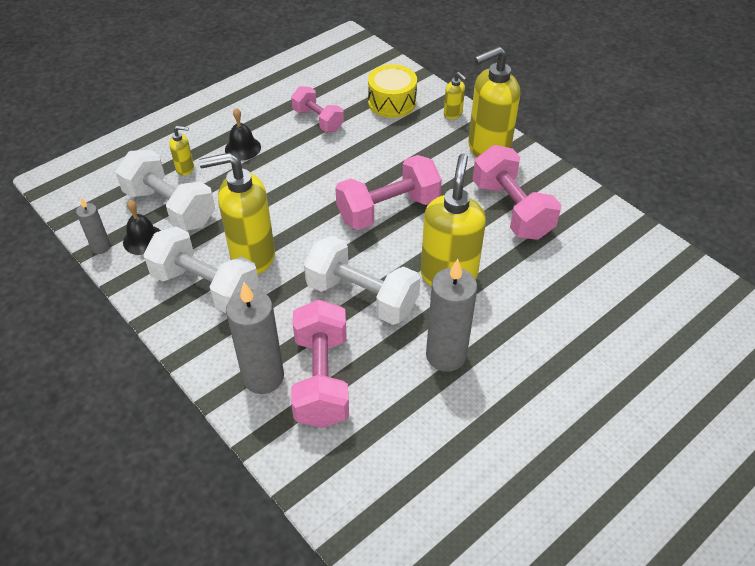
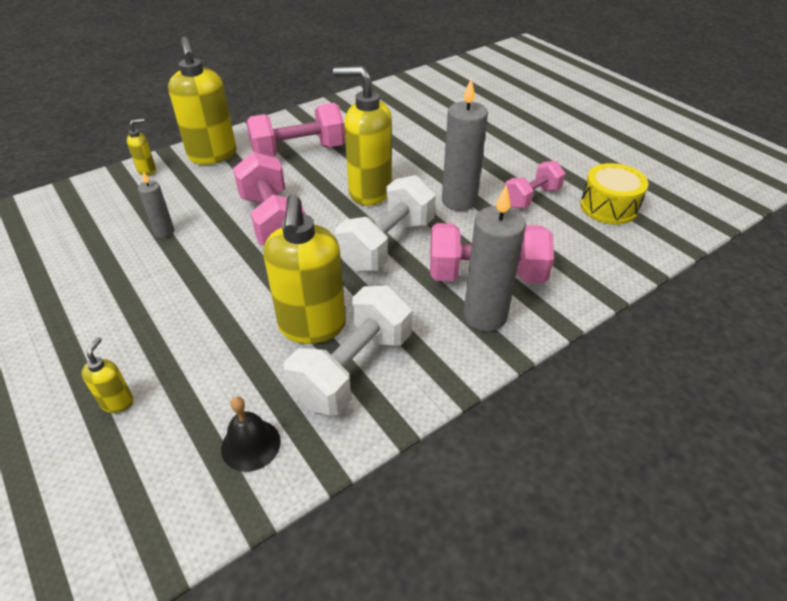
camera: 85 degrees left, 5 degrees down
(101, 247) = (250, 501): grey candle -> grey candle (164, 232)
(170, 207) = (195, 416): white dumbbell -> none
(243, 148) = (107, 338): black bell -> none
(318, 120) = (93, 267): pink dumbbell -> pink dumbbell (531, 197)
(392, 102) = (99, 208): yellow drum -> yellow drum (609, 207)

